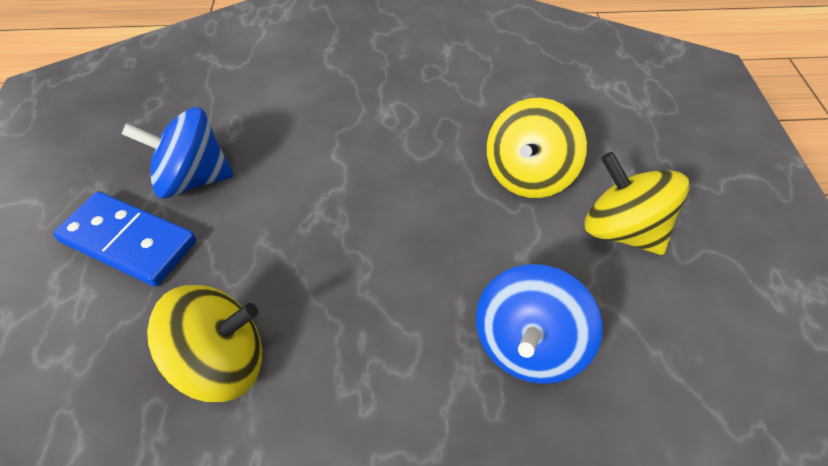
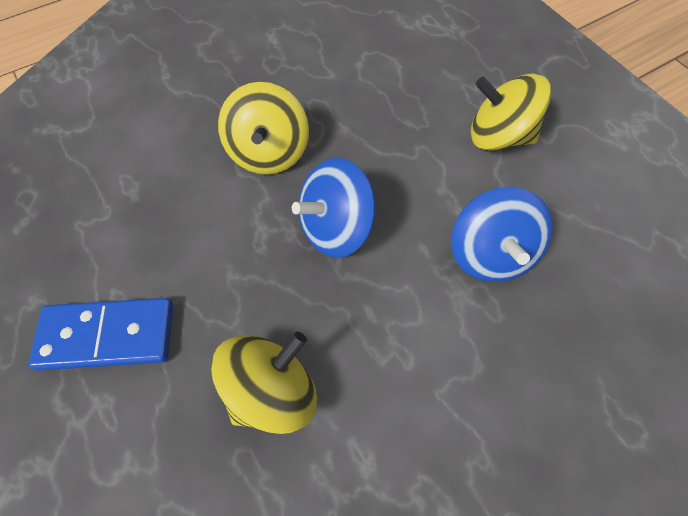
camera: 30 degrees left, 10 degrees up
(193, 179) = (126, 251): blue spinning top -> blue spinning top (336, 227)
(529, 175) = (407, 122): yellow spinning top -> yellow spinning top (269, 152)

